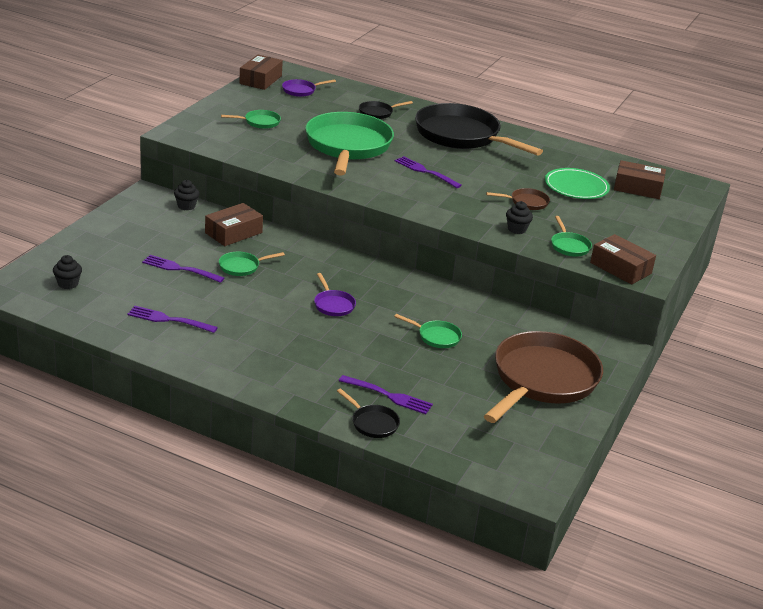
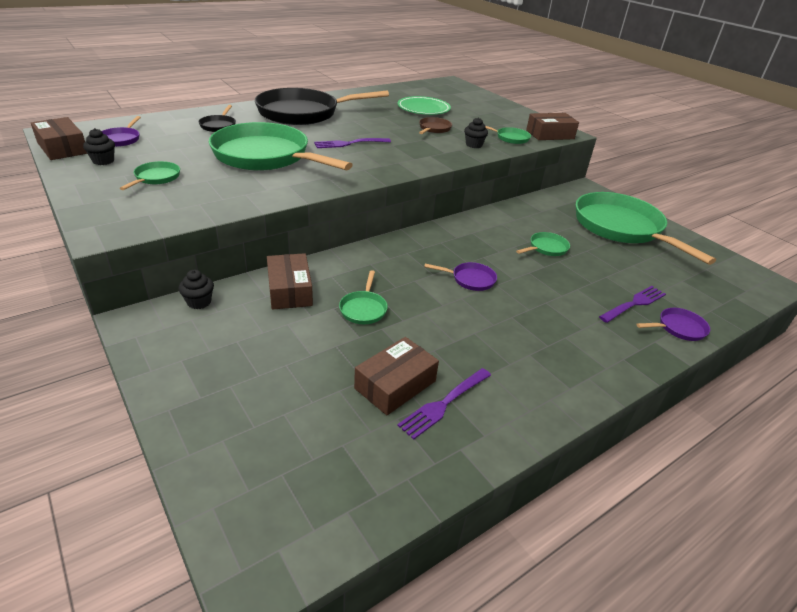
camera: 60 degrees left, 5 degrees up
(68, 284) = (296, 479): black cupcake -> black cupcake (103, 161)
(180, 269) = (336, 355): purple fork -> none
(372, 423) = (678, 328): black pan -> purple pan
(542, 380) = (621, 228): brown pan -> green pan
(637, 188) = (440, 95): brown box -> brown box (395, 384)

